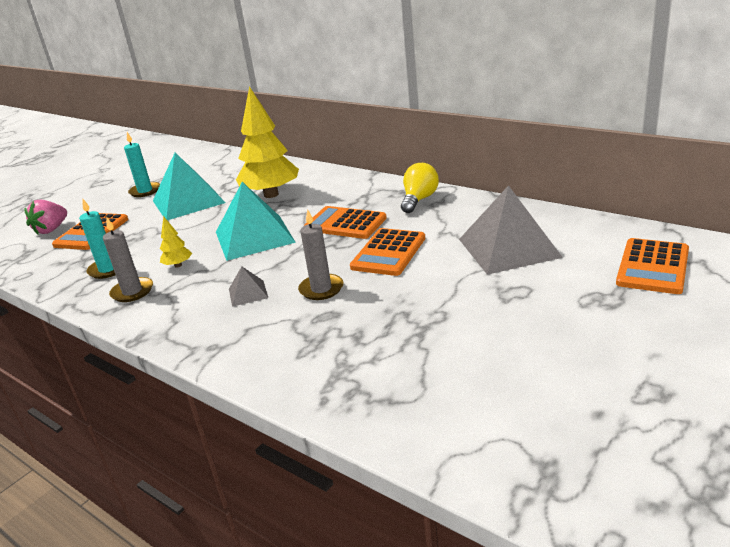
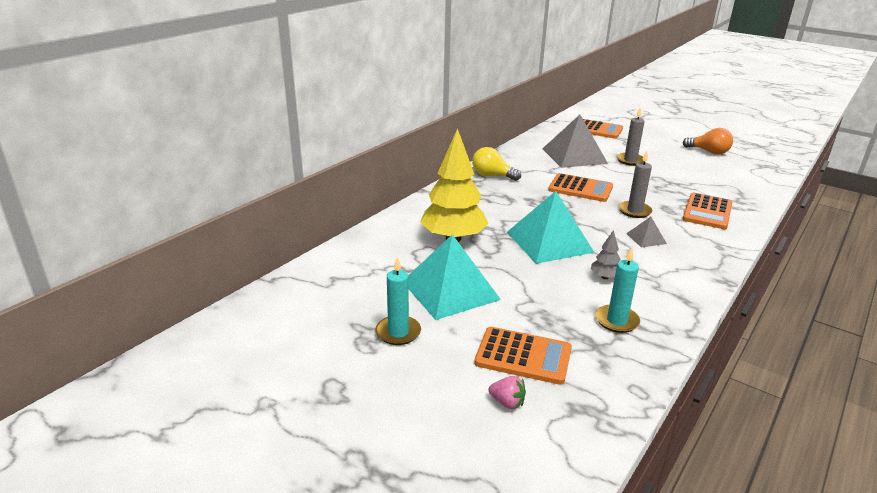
camera: 95 degrees left, 0 degrees up
(51, 229) = (507, 402): pink strawberry -> pink strawberry, size x0.63
(132, 292) = (656, 296): grey candle -> grey candle (630, 160)
(178, 265) = (605, 277): yellow tree -> grey tree
(345, 224) = (530, 203): orange calculator -> orange calculator (707, 212)
(601, 393) = (709, 152): none -> orange light bulb

